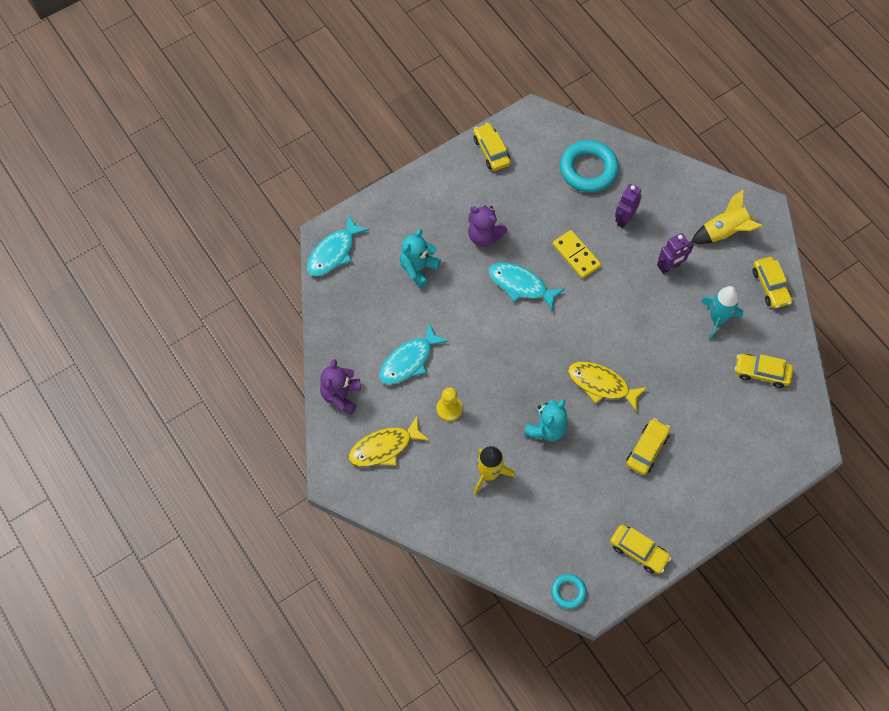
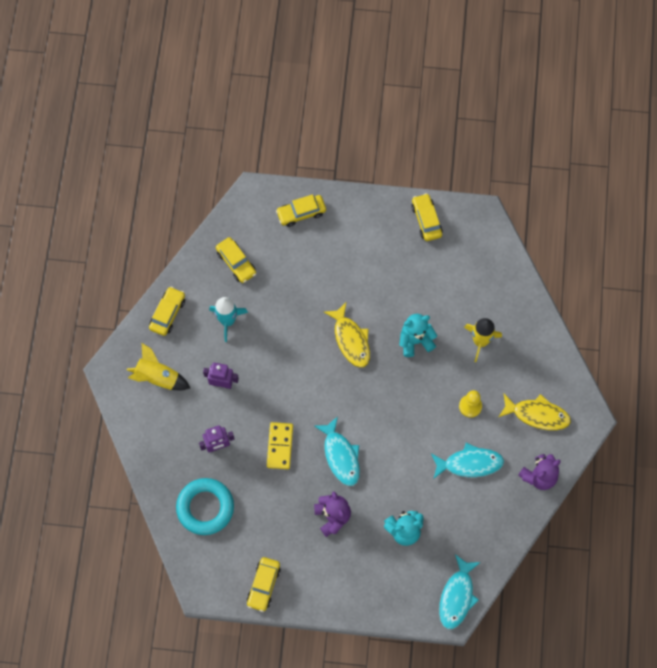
camera: 140 degrees left, 5 degrees up
(334, 252) = (457, 596): turquoise fish -> turquoise fish turned 120 degrees clockwise
(568, 592) = (492, 231): turquoise ring -> none
(647, 449) = (361, 275): yellow car -> yellow car (301, 213)

